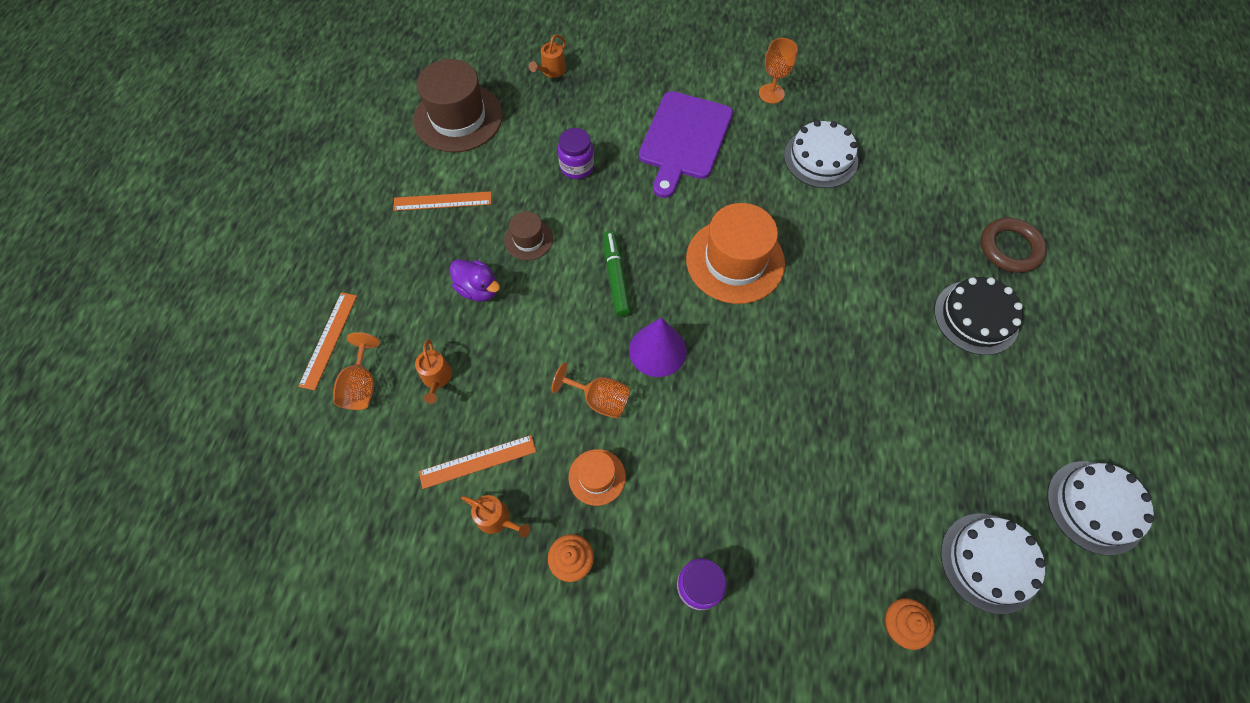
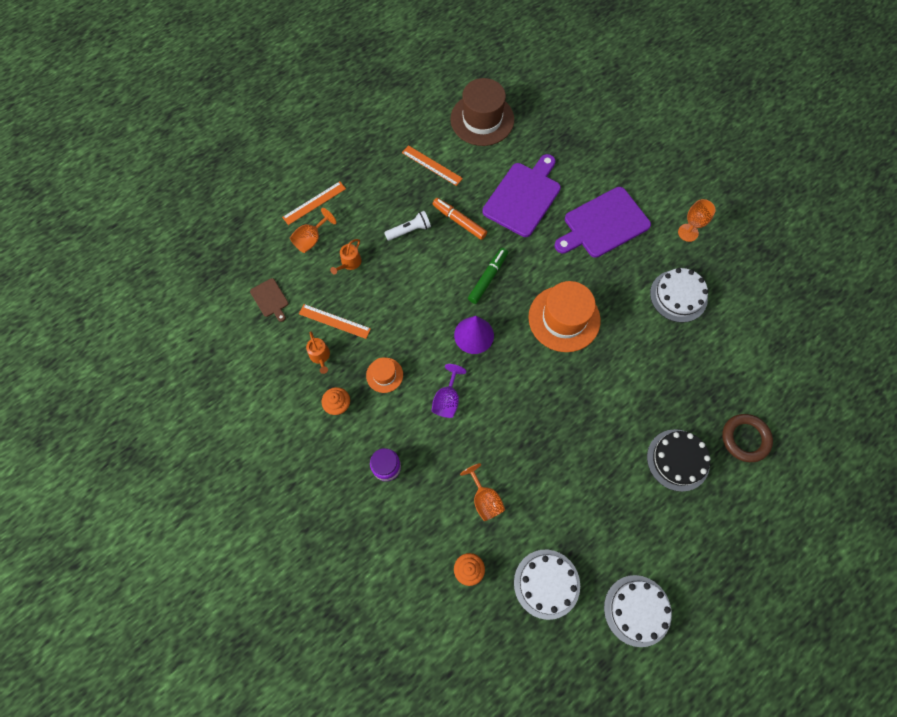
camera: 40 degrees right, 5 degrees up
(367, 499) = (270, 299): none -> brown cutting board
(478, 289) = (409, 230): purple duck -> white flashlight
(528, 239) = (459, 221): brown hat -> orange marker
(551, 71) = (562, 125): orange watering can -> none
(577, 167) = (523, 197): purple jar -> purple cutting board
(599, 399) = (420, 337): orange goblet -> orange goblet (484, 499)
(694, 446) = (447, 399): none -> purple goblet

